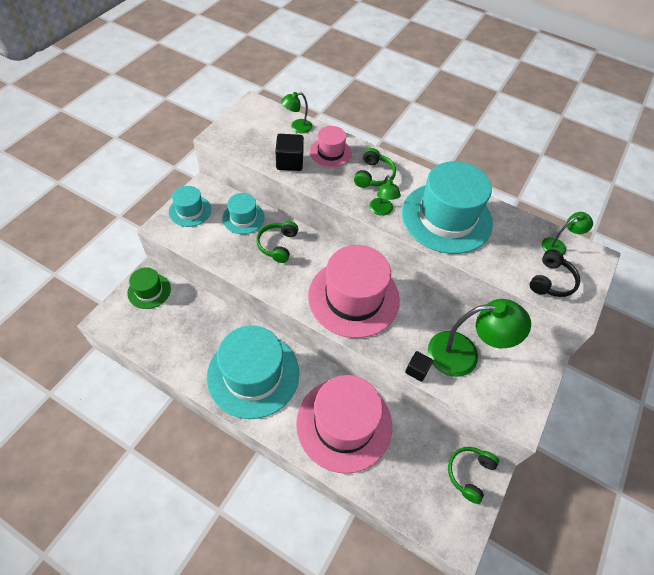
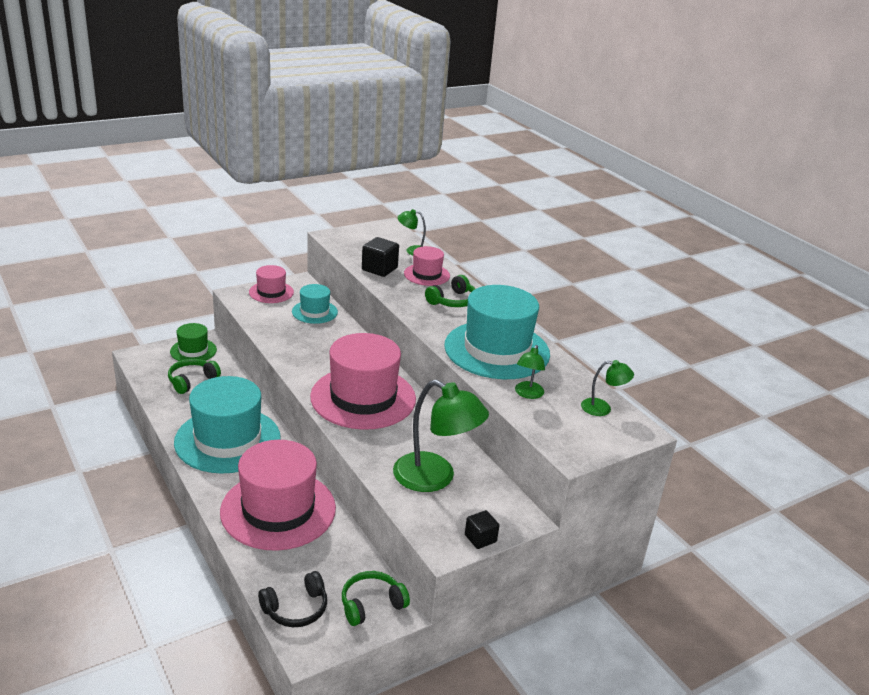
camera: 30 degrees right, 25 degrees down
(190, 211) = (271, 292): turquoise hat -> pink hat
(277, 245) = (327, 339): green headphones -> green headphones (192, 381)
(382, 211) = (434, 325): green lamp -> green lamp (527, 394)
(417, 370) = (372, 468): black cube -> black cube (480, 538)
(551, 281) = (563, 427): black headphones -> black headphones (296, 609)

